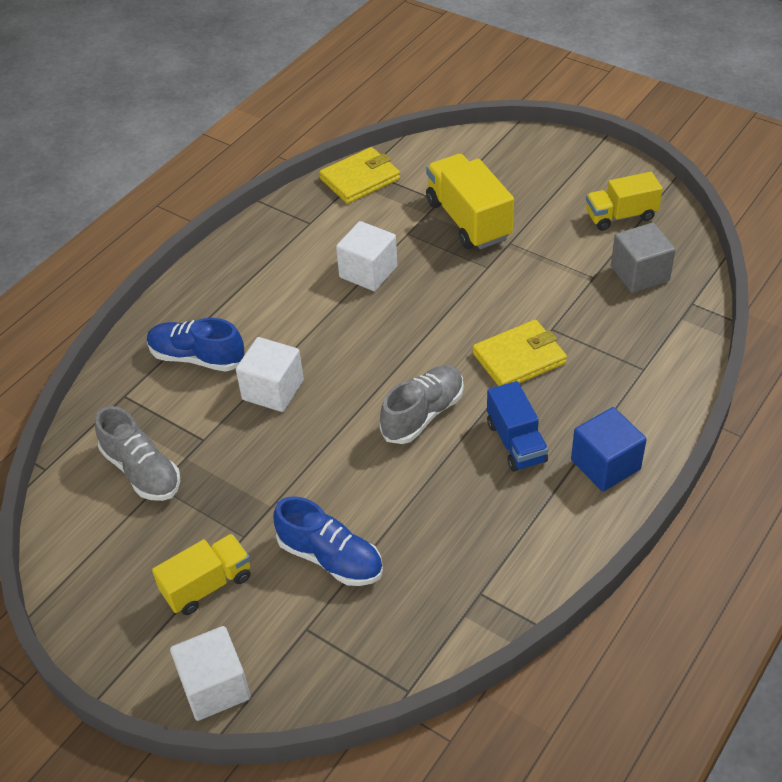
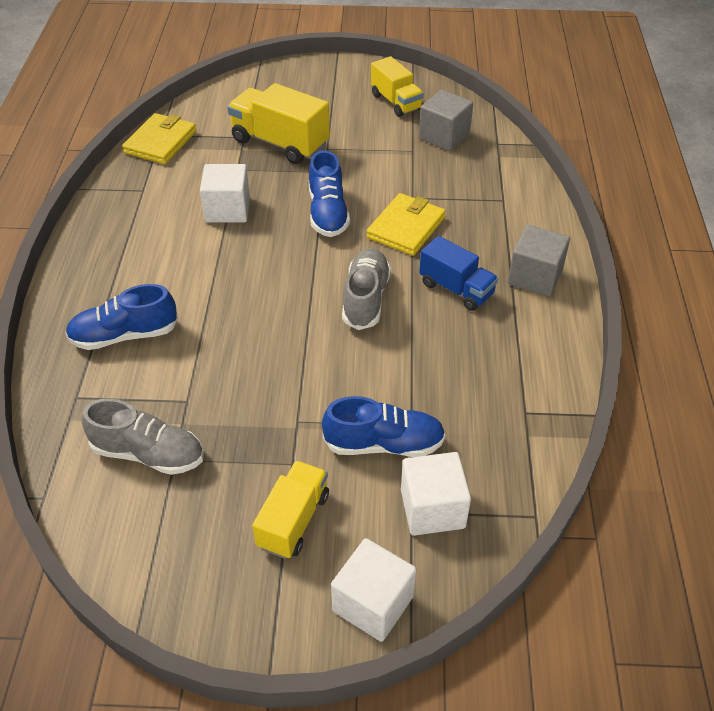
camera: 35 degrees left, 0 degrees up
(273, 390) = (219, 333): white cube -> white cube (432, 509)
(456, 312) = (328, 213): none -> blue shoe
(605, 465) = (535, 277): blue cube -> grey cube
(620, 216) = (396, 102): yellow truck -> yellow truck turned 75 degrees counterclockwise

